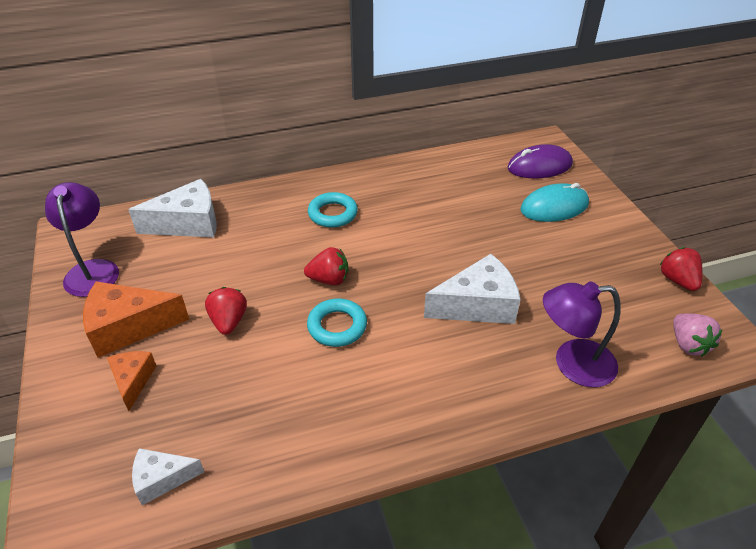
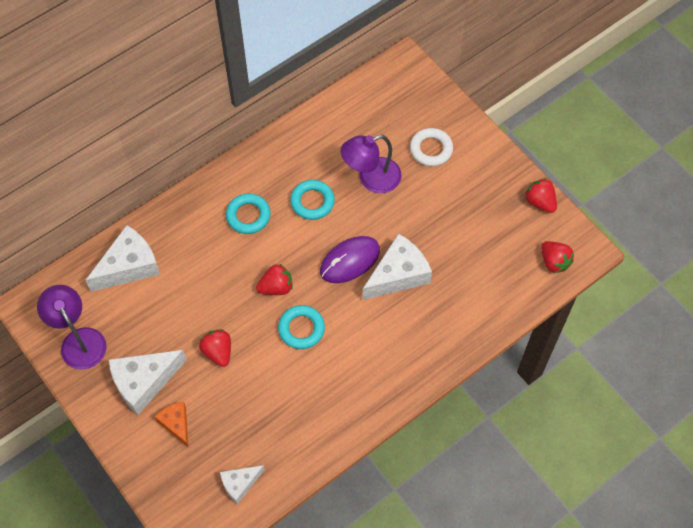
camera: 20 degrees left, 20 degrees up
(128, 327) = (144, 382): orange cheese -> white cheese
(406, 218) = (312, 202): none -> turquoise ring
(539, 166) = (407, 100): purple mouse -> purple mouse (350, 261)
(554, 207) = (431, 149): turquoise mouse -> white ring
(572, 364) = (478, 305): purple lamp -> purple lamp (371, 179)
(688, 344) = (554, 262): pink strawberry -> red strawberry

